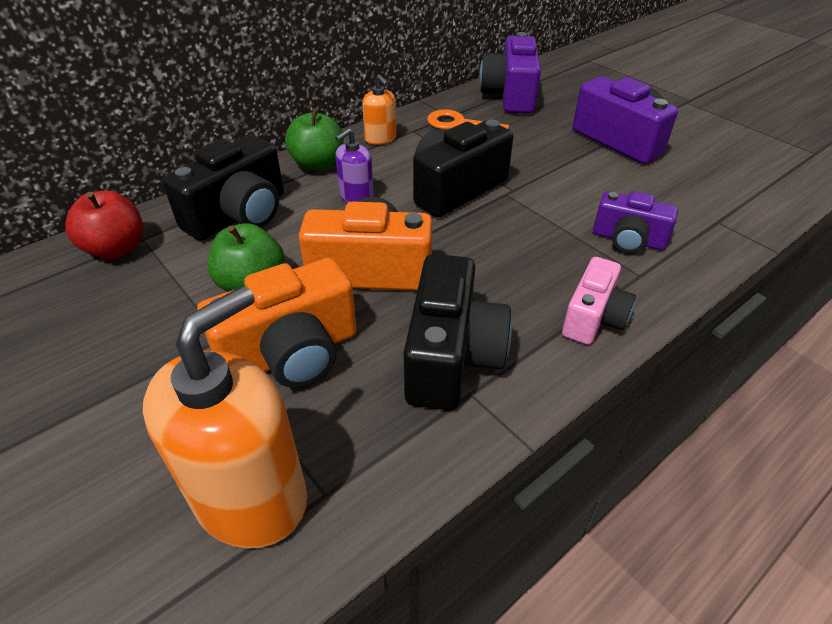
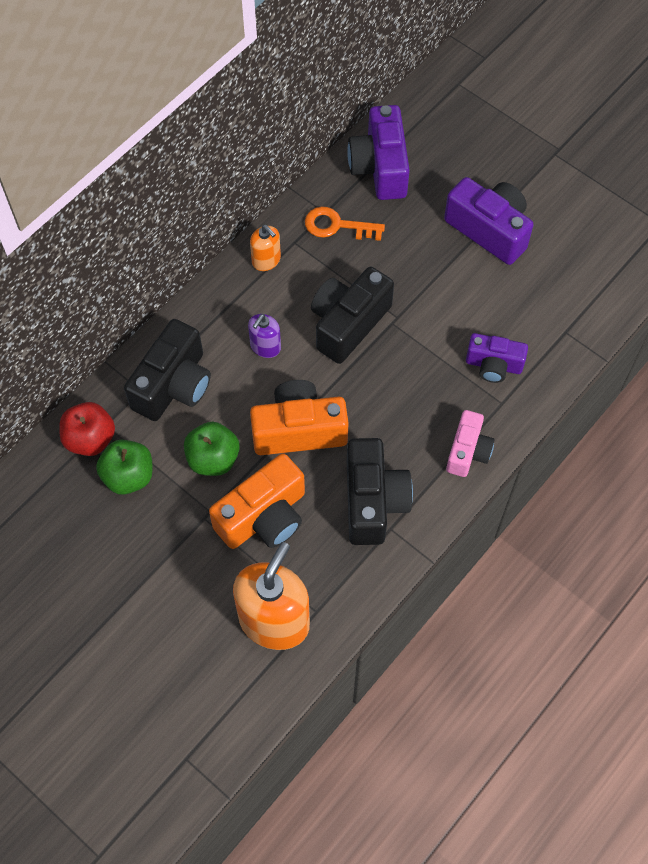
camera: 10 degrees left, 20 degrees up
(318, 164) = (219, 307): green apple -> green apple (128, 476)

